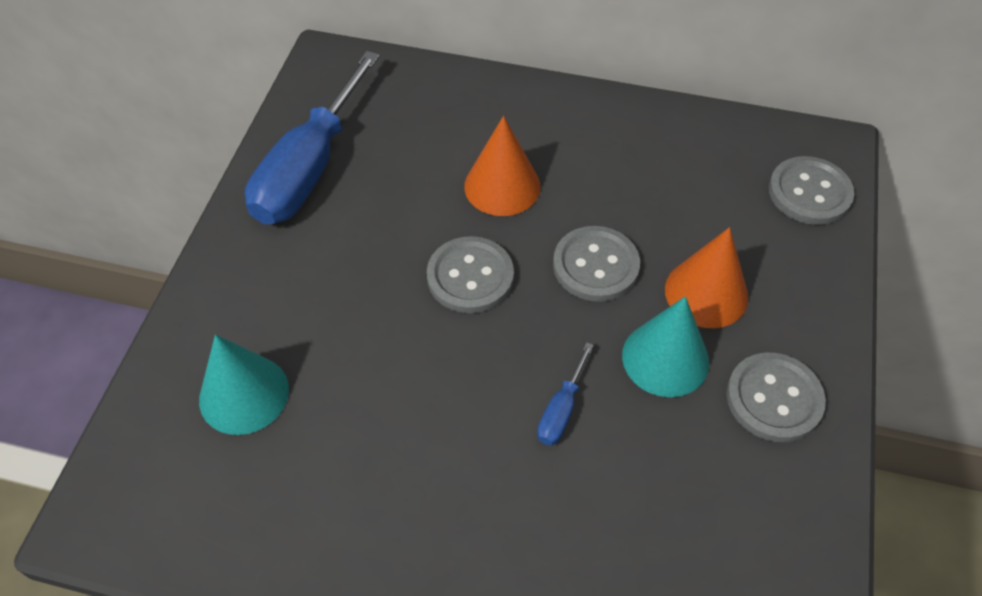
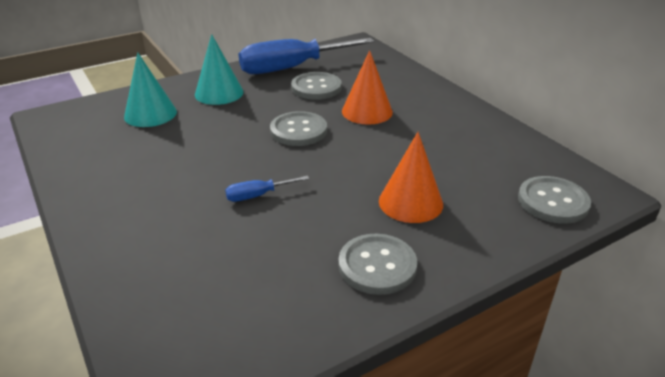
camera: 45 degrees right, 20 degrees down
(595, 265) = (366, 159): grey button -> grey button (316, 87)
(665, 358) = (342, 211): turquoise cone -> turquoise cone (219, 93)

